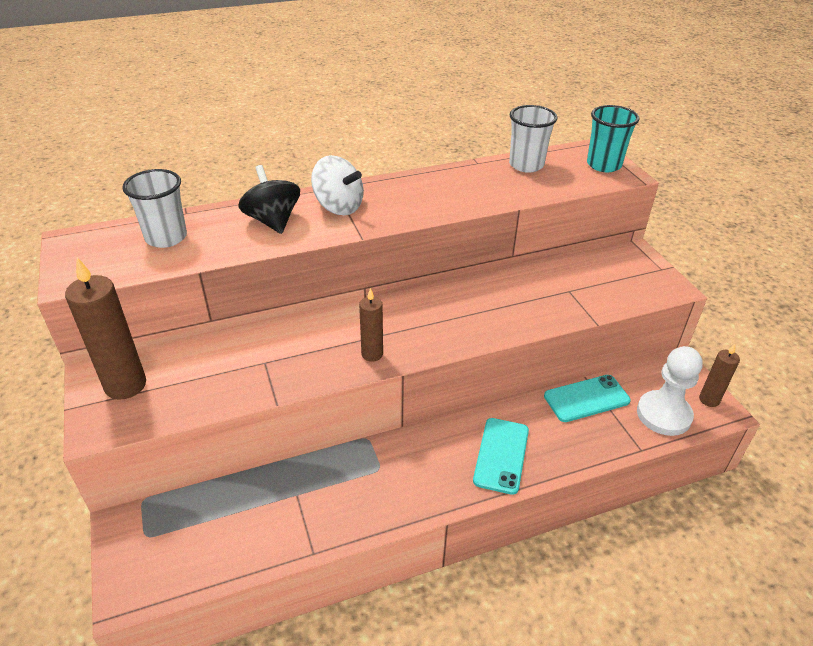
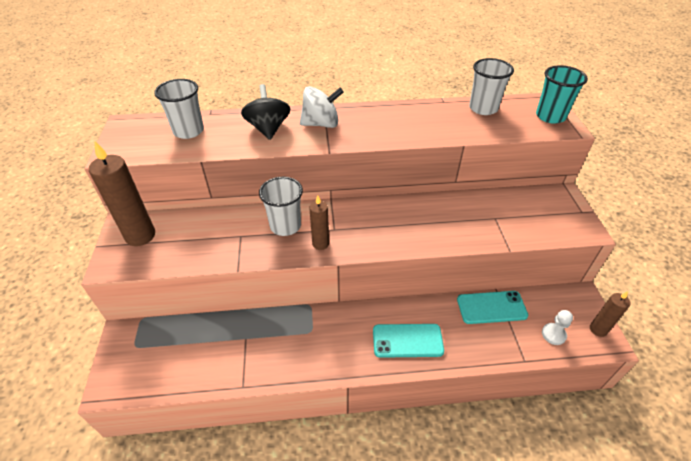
camera: 15 degrees right, 5 degrees up
(319, 340) = (285, 226): none -> white cup
(338, 207) = (321, 124): white spinning top -> white spinning top turned 60 degrees counterclockwise
(501, 455) = (407, 340): turquoise phone -> turquoise phone turned 60 degrees clockwise
(663, 414) = (553, 334): white pawn -> white pawn, size x0.52

